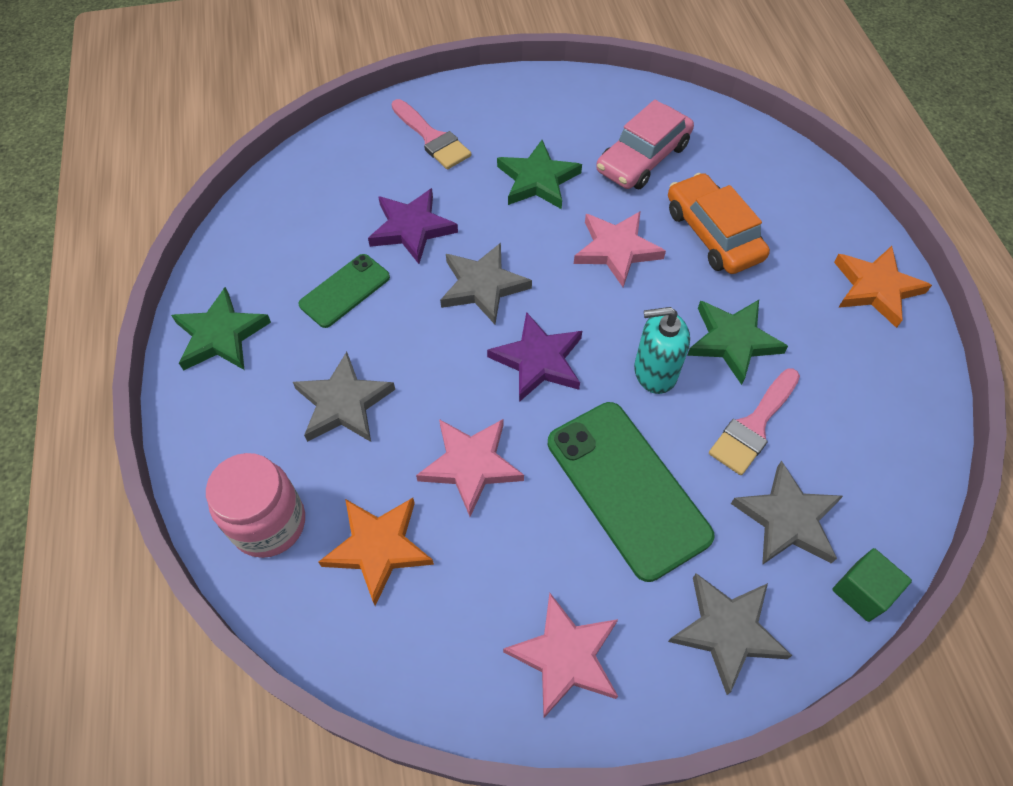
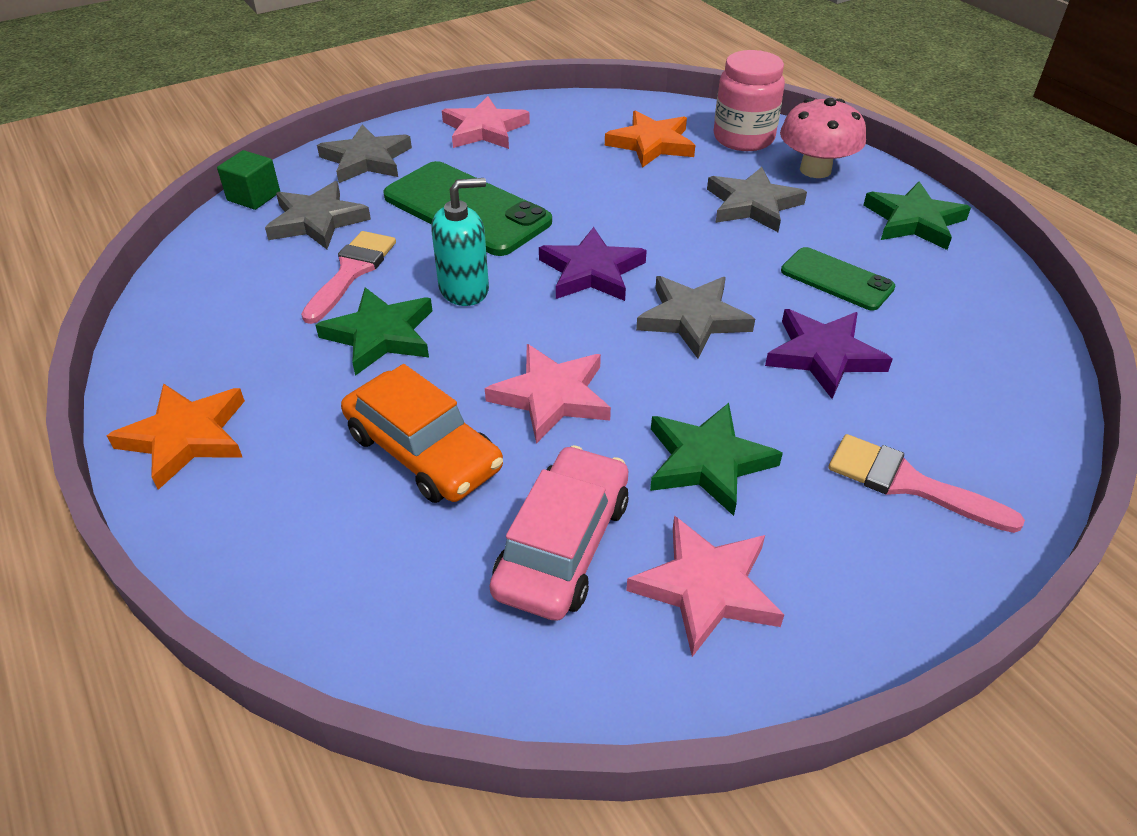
camera: 160 degrees right, 15 degrees down
(241, 438) = (815, 170): none -> pink mushroom
(345, 291) = (836, 279): green phone -> green phone turned 75 degrees counterclockwise
(470, 465) = (611, 194): pink star -> pink star (706, 588)

